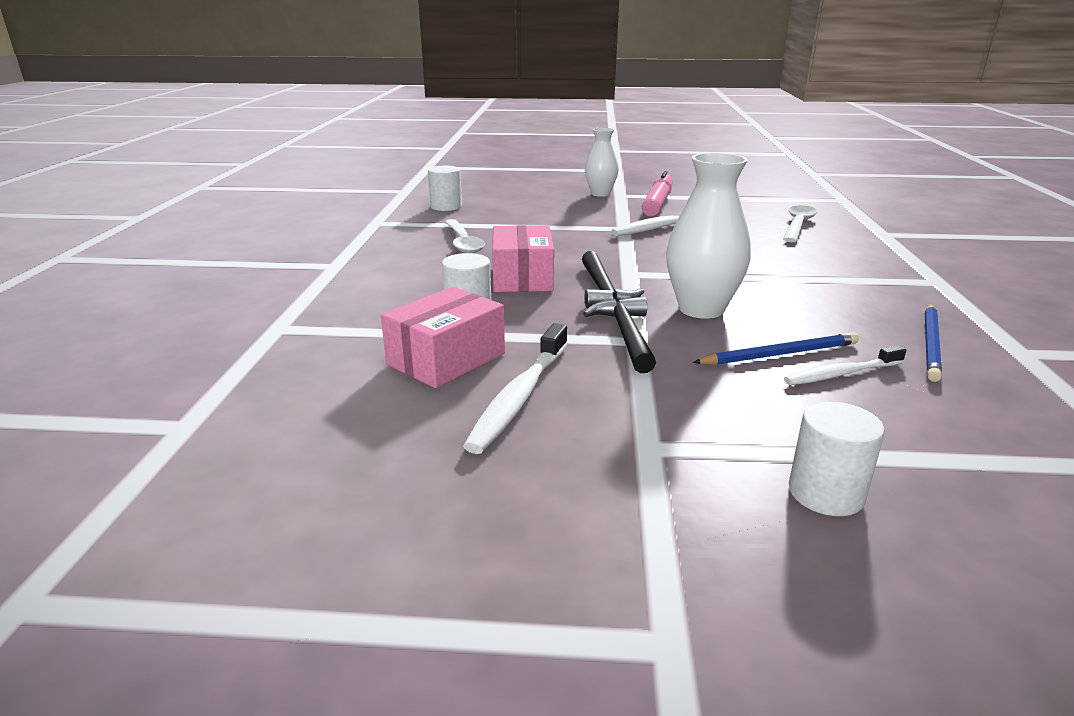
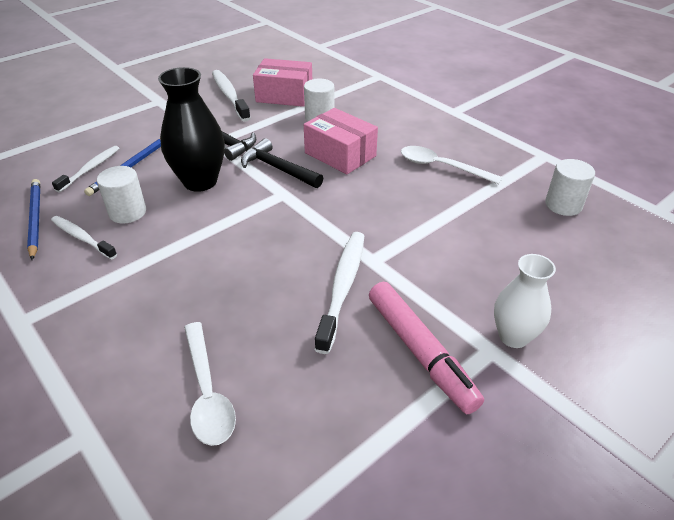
camera: 135 degrees right, 15 degrees up
(446, 359) = (284, 95): pink box -> pink box turned 75 degrees counterclockwise
(701, 309) = (200, 181): white vase -> black vase
(825, 493) = (84, 112): white cylinder -> white cylinder (127, 212)
(869, 310) = (82, 238): none -> white toothbrush

